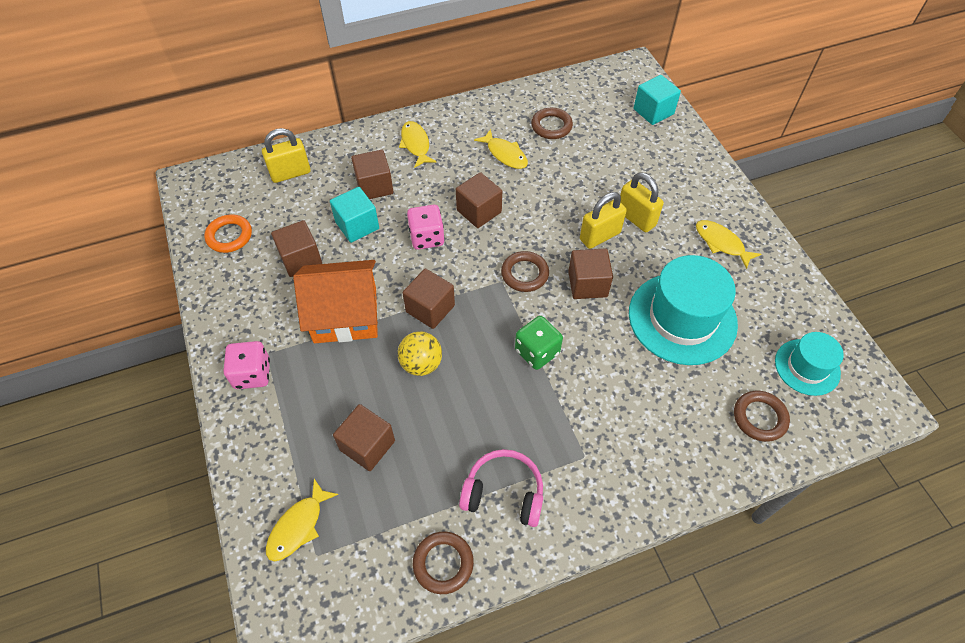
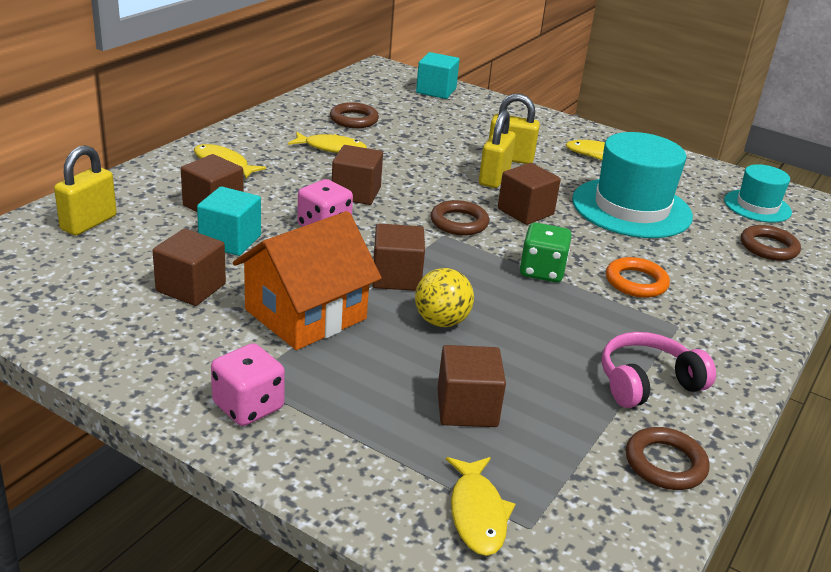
camera: 40 degrees left, 25 degrees down
(229, 236) = (64, 298): orange ring -> orange ring (636, 282)

